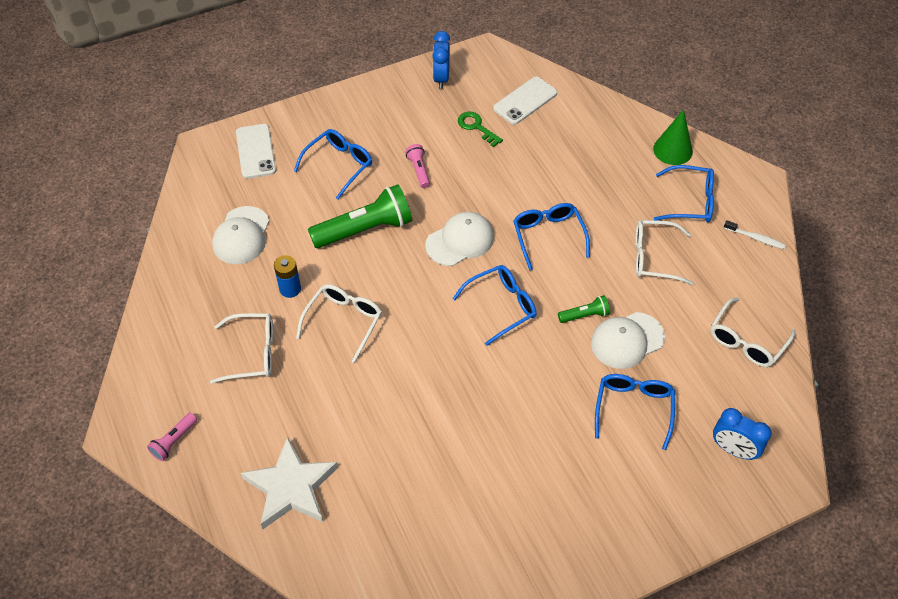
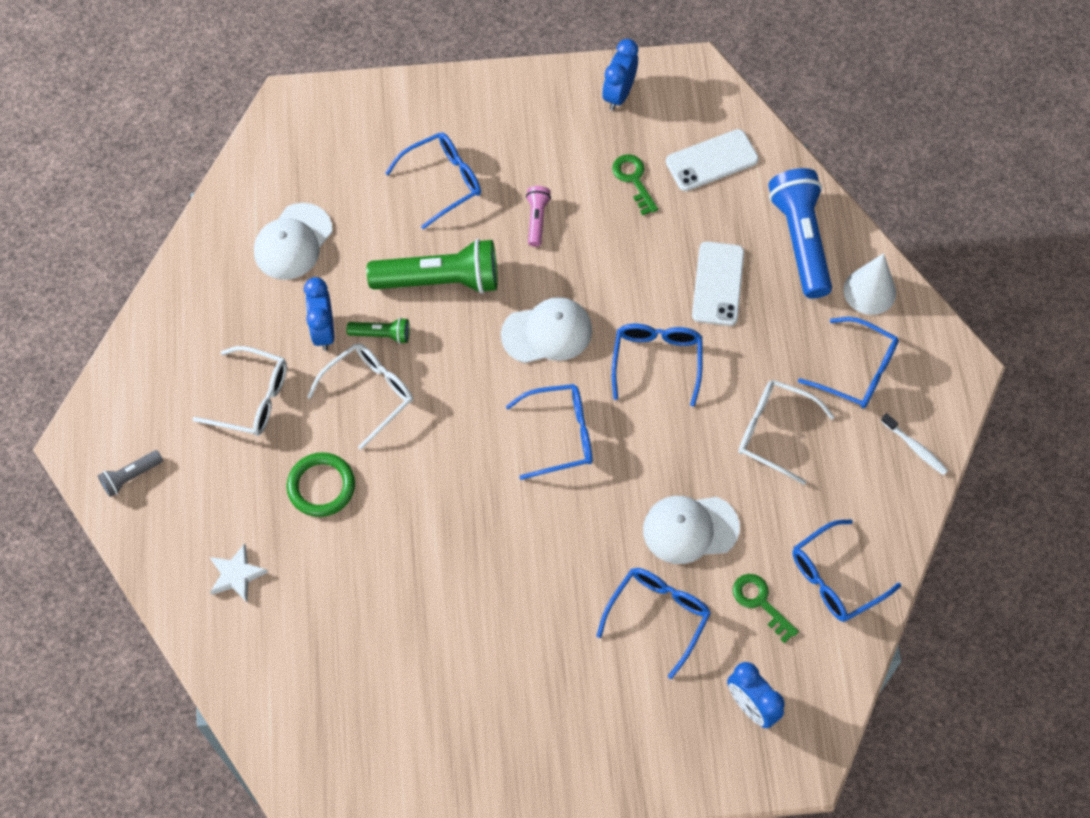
camera: 20 degrees right, 10 degrees up
(174, 441) = (131, 477): pink flashlight -> grey flashlight
(255, 151) = (350, 131): white phone -> white phone (717, 284)
(290, 289) = (323, 331): blue battery -> blue clock
(291, 487) = (236, 575): white star -> white star, size x0.53
(333, 399) = (321, 486): none -> green ring
(585, 315) = (654, 479): green flashlight -> green flashlight (382, 334)
(609, 132) = (800, 240): none -> blue flashlight
(672, 150) = (869, 291): green cone -> white cone
(703, 374) = (760, 602): none -> green key
(747, 340) = (836, 578): white glasses -> blue glasses

